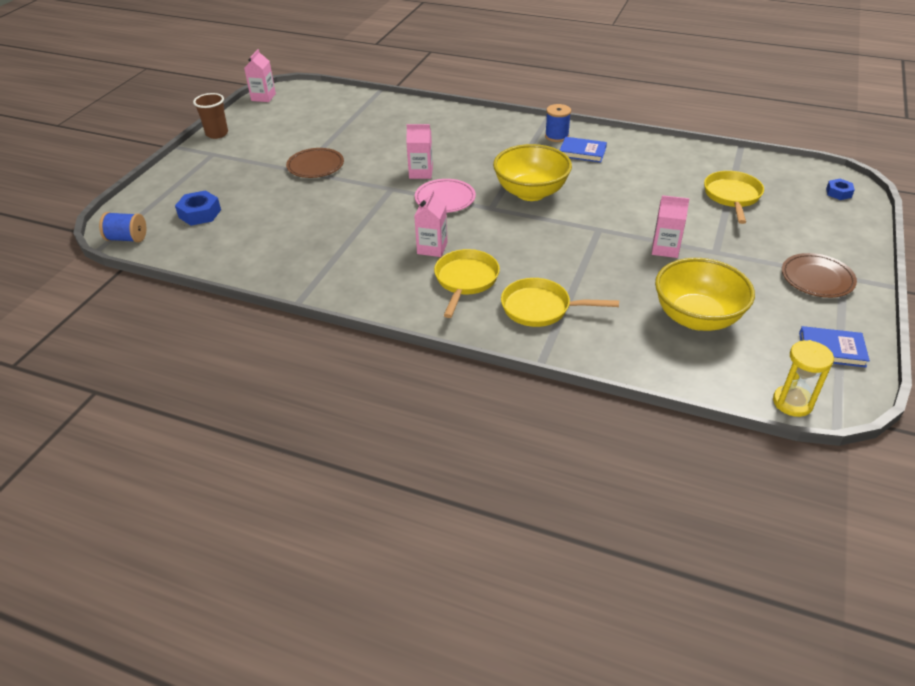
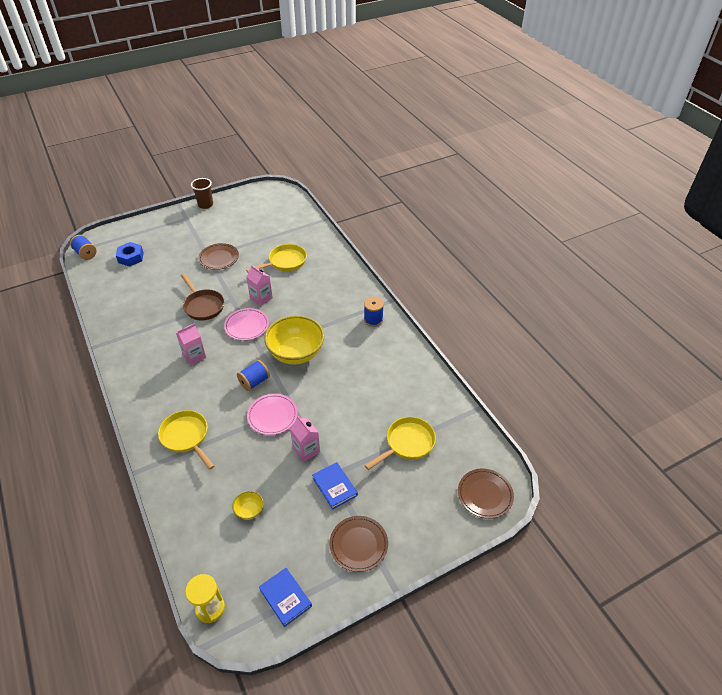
camera: 40 degrees right, 5 degrees up
(263, 97) = (260, 189): pink carton -> none
(367, 208) = (203, 306): none -> brown pan
(465, 281) = (179, 390): yellow pan -> yellow pan (285, 262)
(530, 232) = (254, 382): none -> blue spool
(582, 152) = (370, 342): blue book -> blue book (334, 486)
(592, 245) = (272, 416): none -> pink plate
(696, 318) = (249, 510): yellow bowl -> yellow bowl, size x0.43
(838, 193) = (485, 495): blue nut -> brown plate

